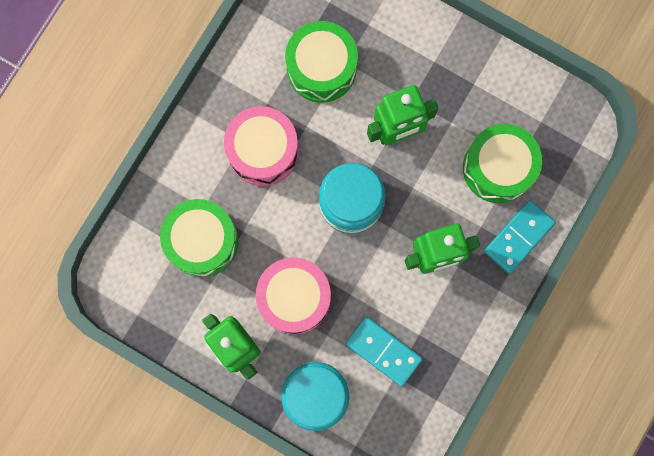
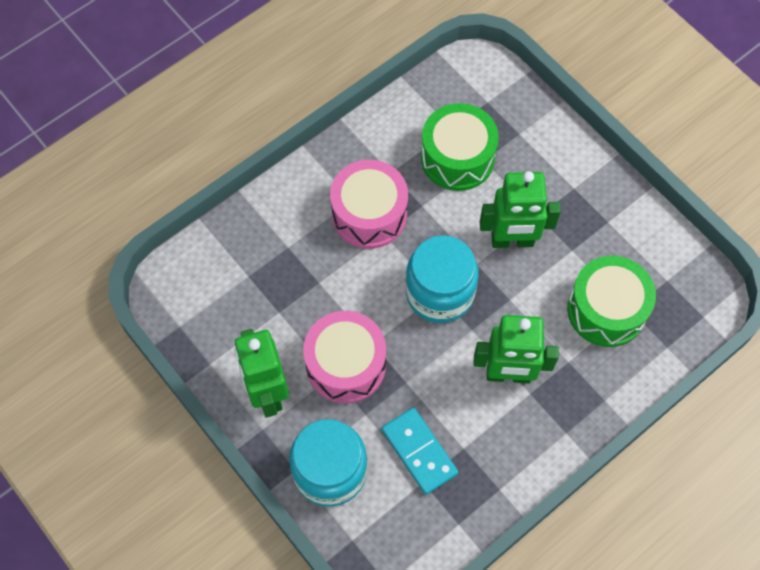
camera: 20 degrees right, 15 degrees down
(202, 241) = (274, 278): green drum -> none
(519, 237) = (606, 386): turquoise domino -> none

